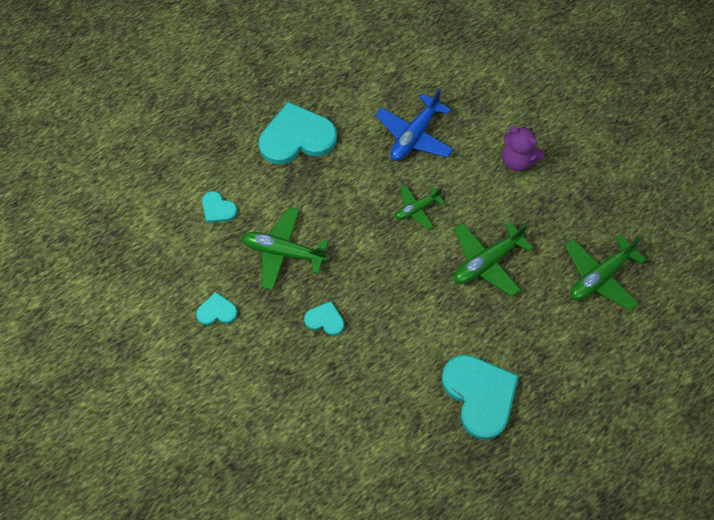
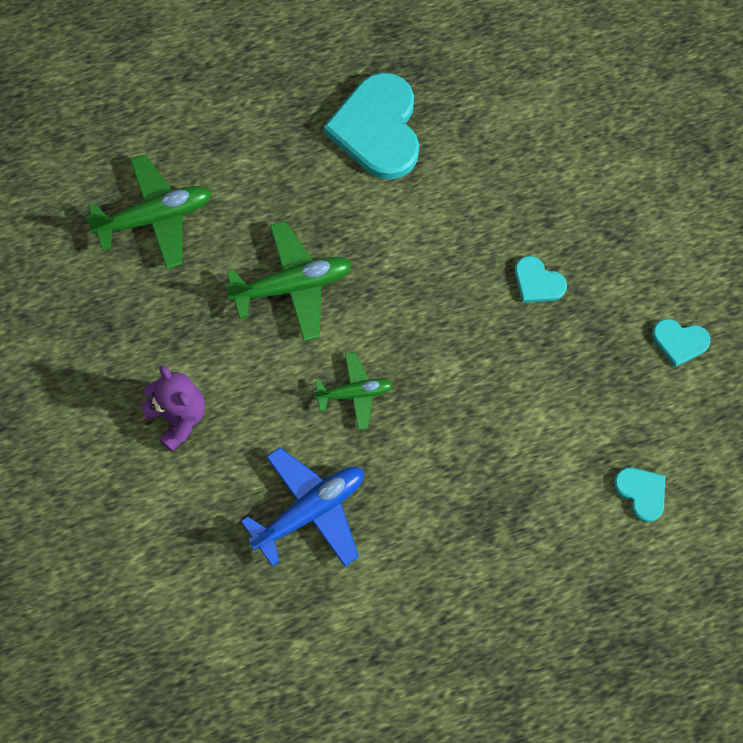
camera: 160 degrees left, 5 degrees up
(283, 252) = (565, 394): green plane -> none
(297, 137) = (489, 572): turquoise heart -> none

